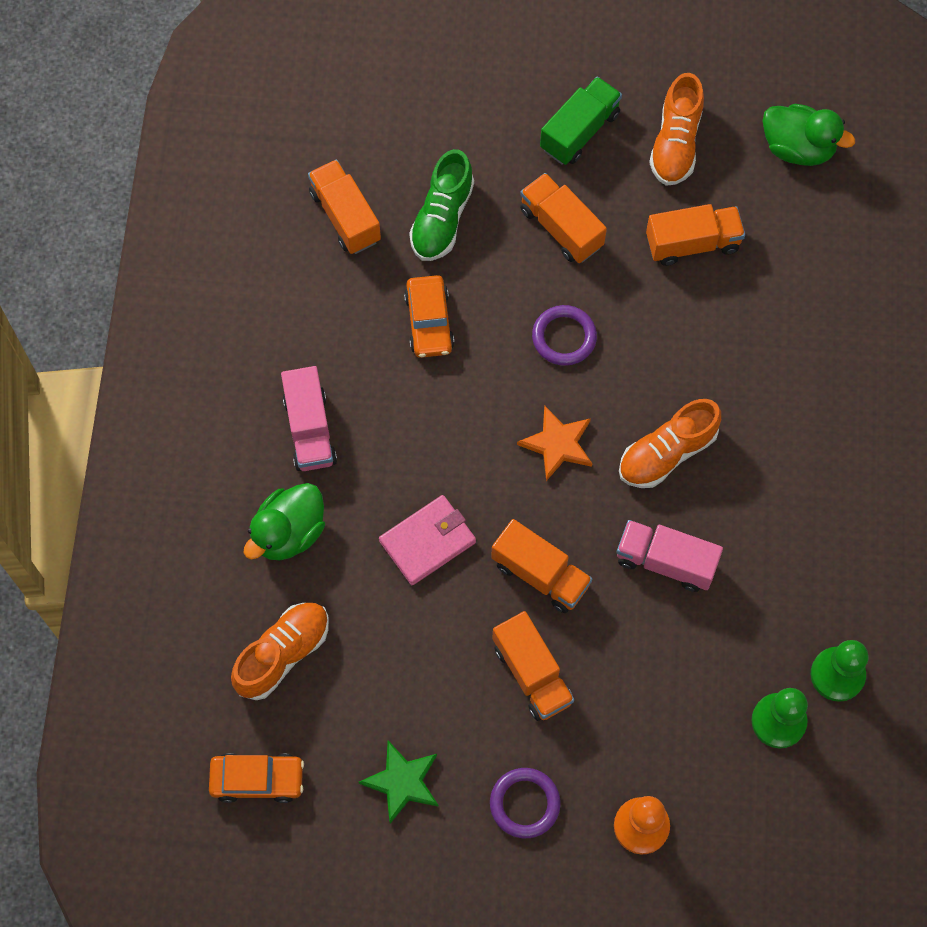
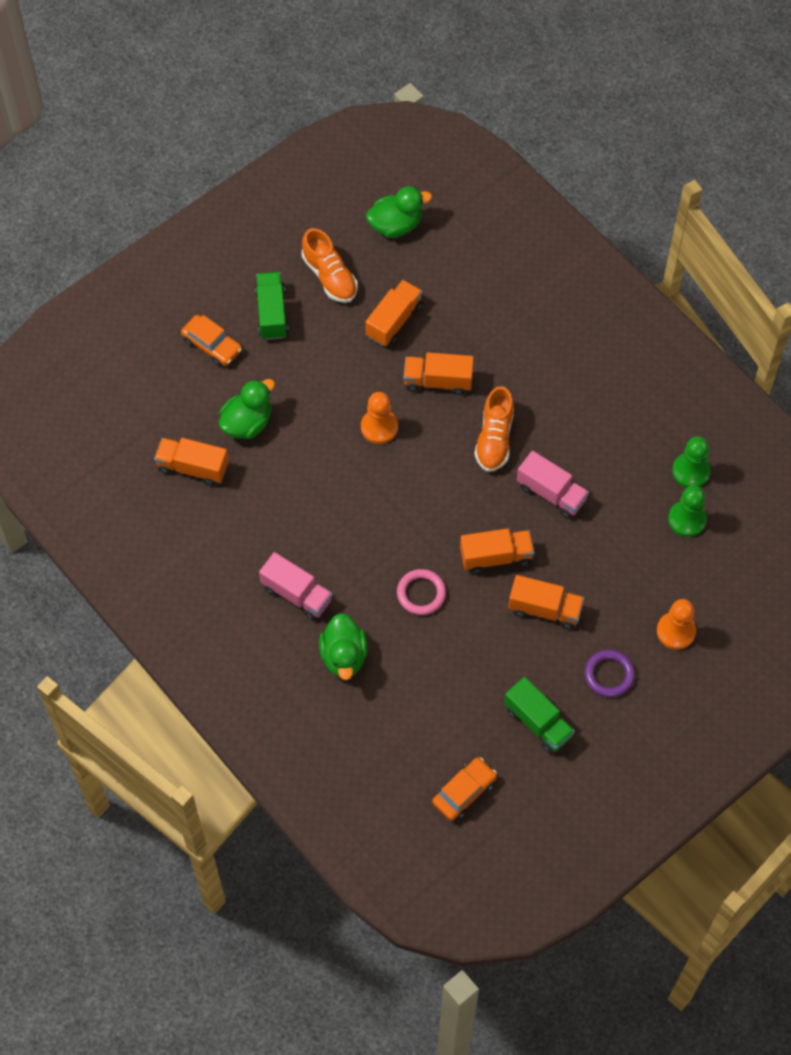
camera: 45 degrees left, 5 degrees down
(283, 654) = (408, 718): orange shoe -> none
(402, 782) = (538, 722): green star -> green truck
(427, 541) = (421, 593): pink wallet -> pink ring
(429, 322) = (299, 482): orange car -> orange car (212, 345)
(442, 219) = (247, 423): green shoe -> green duck
(558, 444) = (434, 484): orange star -> none
(561, 228) = (316, 372): orange truck -> orange truck (438, 381)
(564, 337) = (379, 427): purple ring -> orange pawn
(665, 561) = (551, 493): pink truck -> pink truck turned 120 degrees counterclockwise

